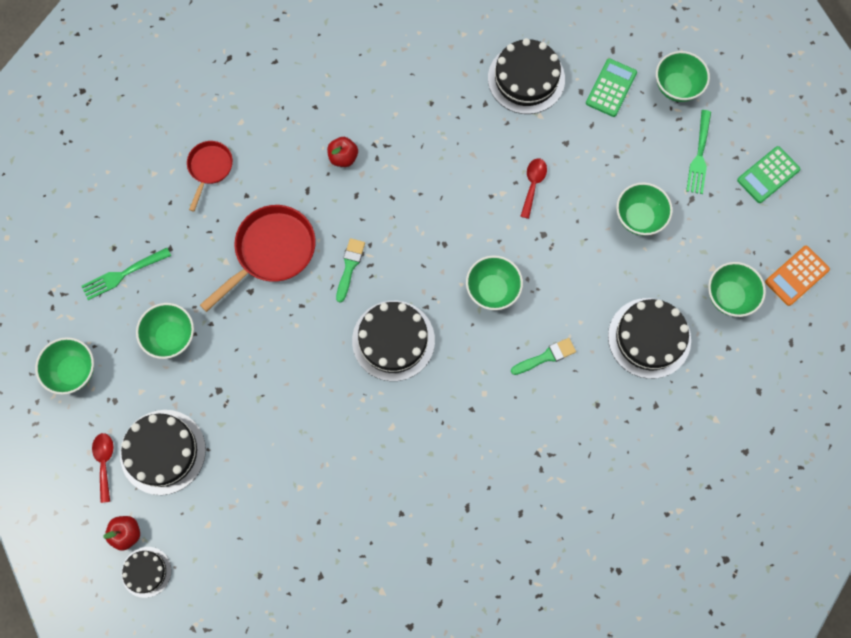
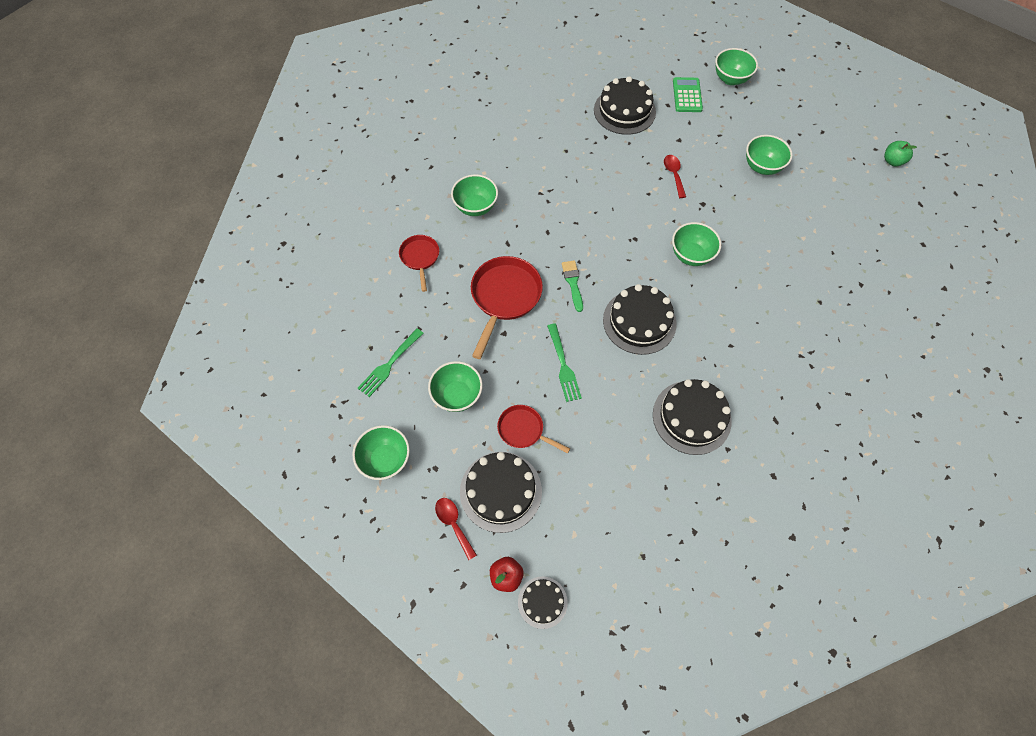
camera: 25 degrees left, 10 degrees down
(215, 402) = (523, 430): none -> red pan
(343, 157) = (522, 210): red apple -> none
(546, 356) = (760, 284): green brush -> none
(649, 338) = (824, 241): black cake -> black cake (691, 417)
(699, 155) = (774, 113): green fork -> green fork (563, 365)
(729, 296) = (858, 192): green bowl -> green bowl (475, 207)
(768, 175) = (828, 108): green calculator -> none
(796, 276) = (892, 161): orange calculator -> green apple

